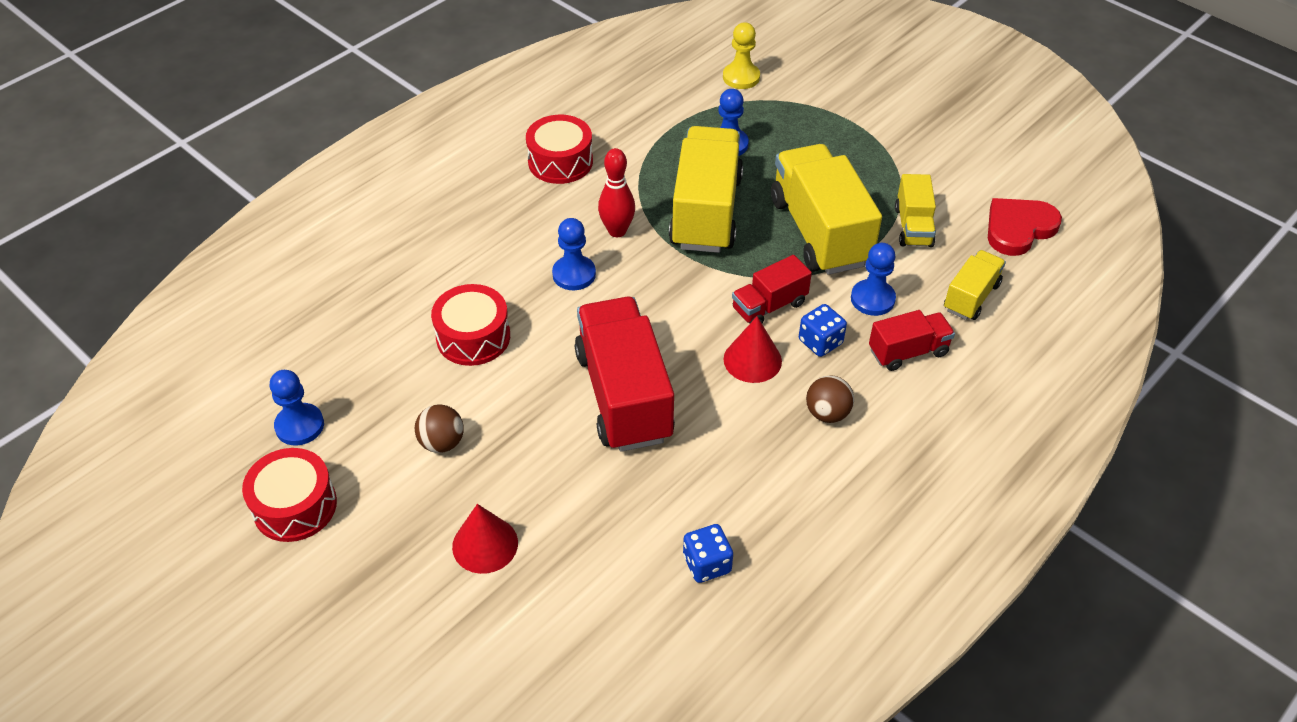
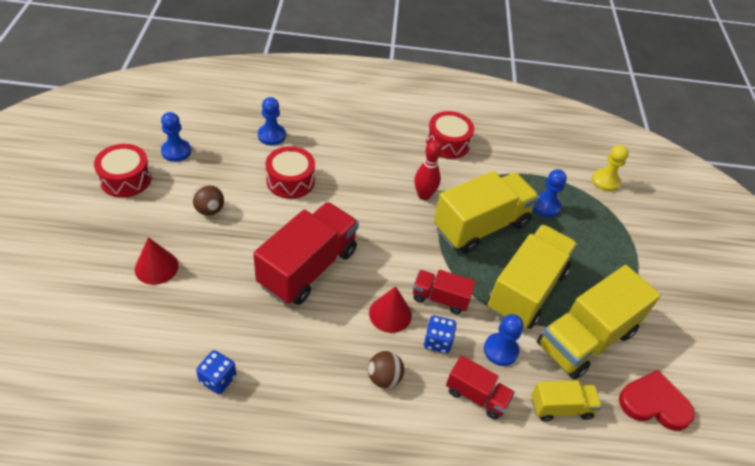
camera: 45 degrees right, 0 degrees up
(574, 274) = (373, 195): blue pawn -> blue pawn (271, 135)
(913, 227) = (586, 338): yellow truck -> yellow truck, size x1.92

